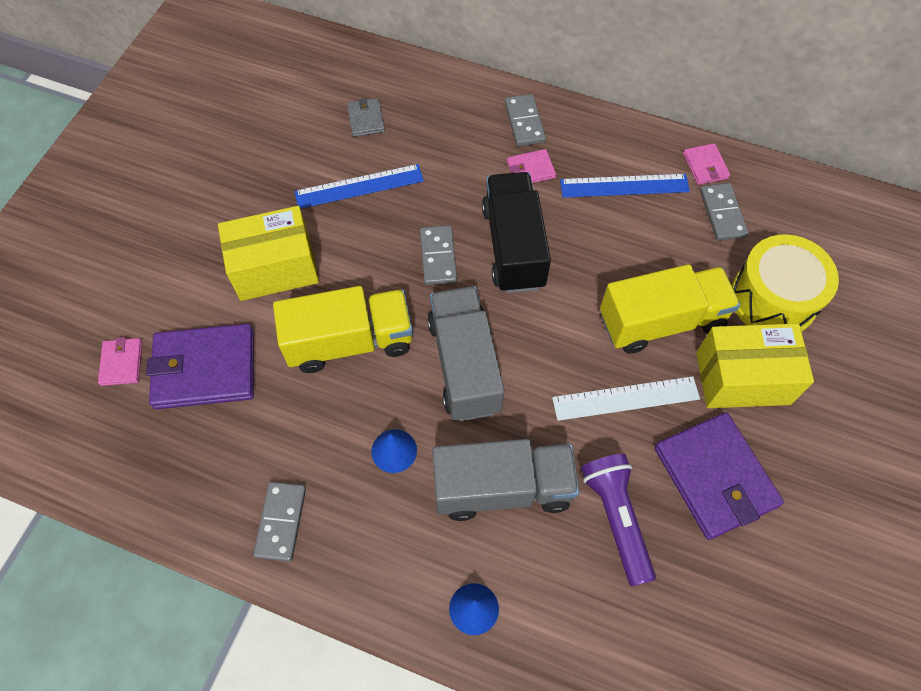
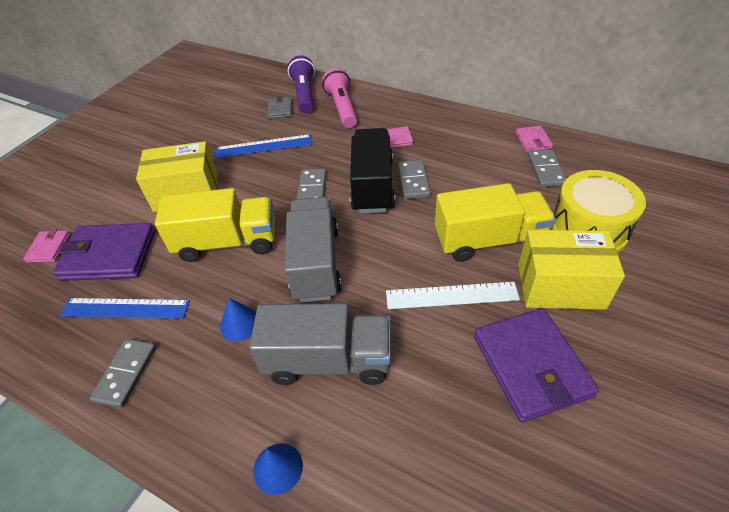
camera: 10 degrees right, 15 degrees down
(451, 114) = (342, 108): none -> pink flashlight
(524, 122) = (395, 113): grey domino -> grey domino (413, 181)
(616, 518) = (431, 395): purple flashlight -> purple flashlight (304, 94)
(624, 185) = (466, 150): blue ruler -> blue ruler (125, 308)

